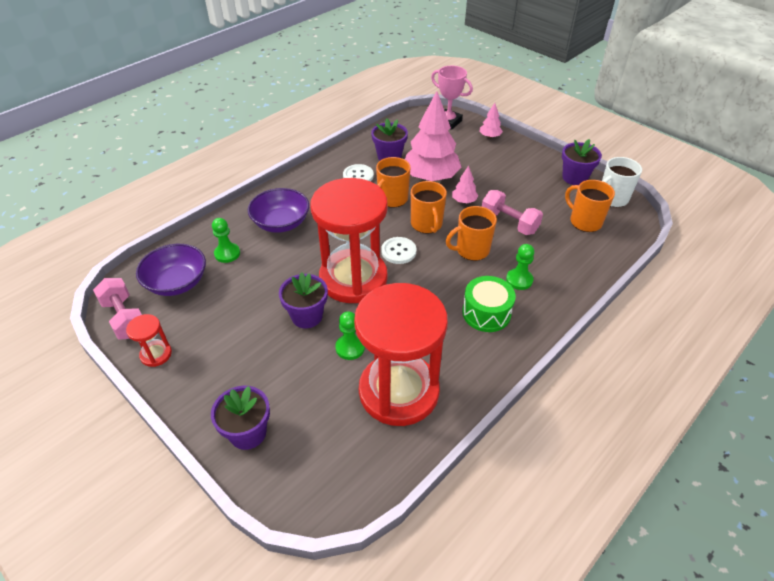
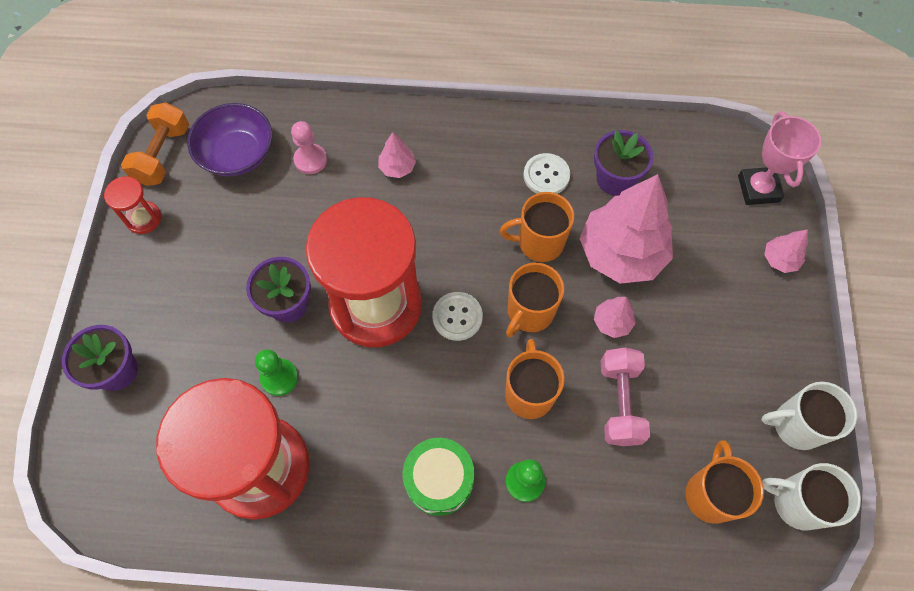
camera: 50 degrees right, 20 degrees up
(125, 318) = (163, 155): pink dumbbell -> orange dumbbell
(227, 253) = (310, 160): green pawn -> pink pawn
(281, 223) = (397, 167): purple bowl -> pink tree
(471, 250) = (529, 393): orange mug -> orange mug turned 60 degrees clockwise
(574, 178) = (796, 425): purple flower pot -> white mug

